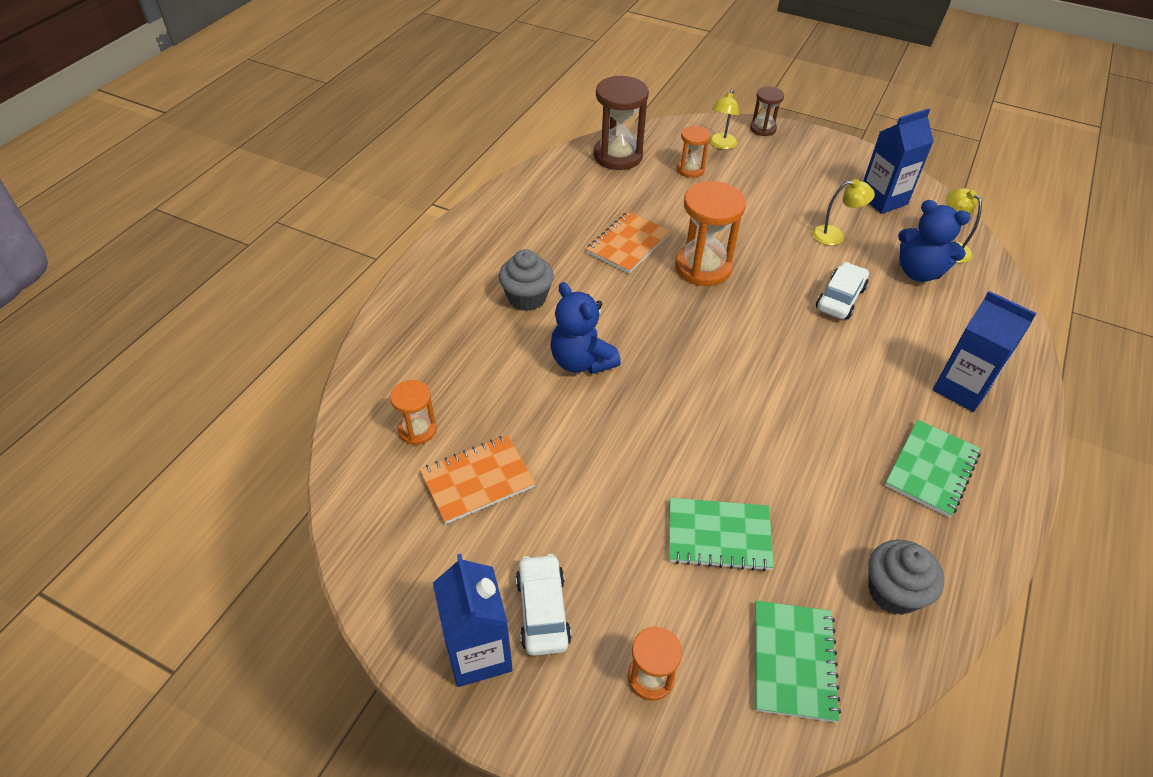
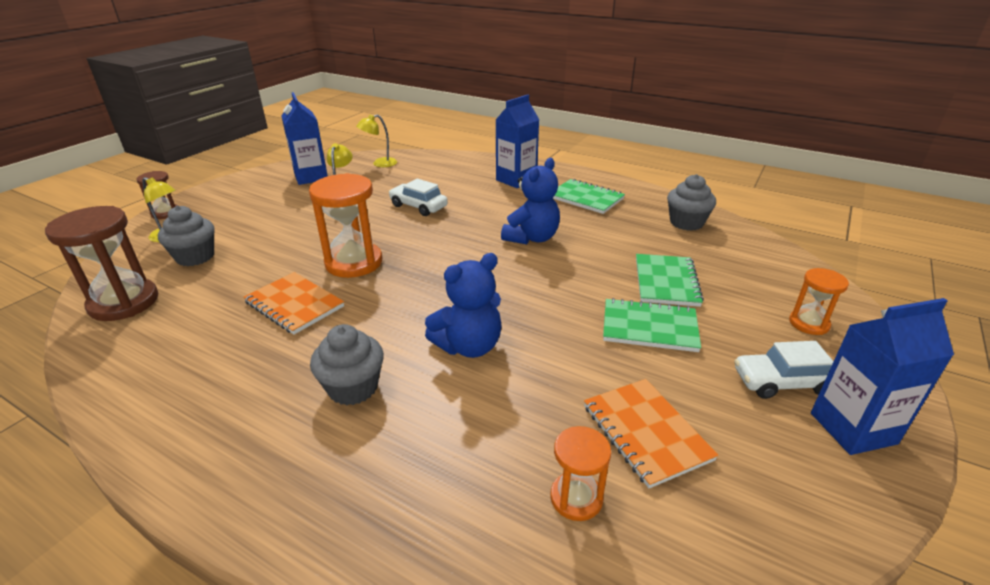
camera: 85 degrees left, 15 degrees down
(690, 169) = (195, 257): orange hourglass -> grey cupcake
(793, 661) = (757, 262): green notebook -> green notebook (649, 327)
(918, 272) = (400, 176): blue teddy bear -> blue teddy bear (532, 238)

